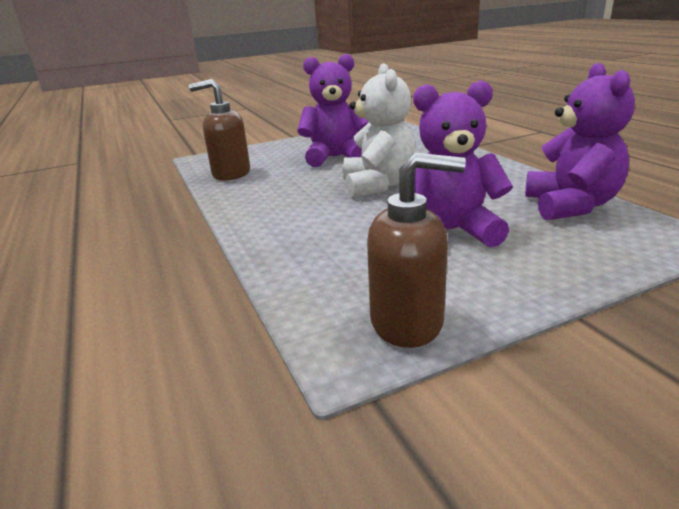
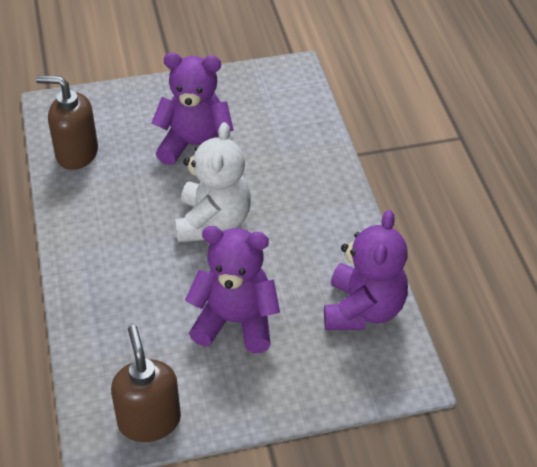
camera: 10 degrees right, 20 degrees up
(407, 322) = (149, 421): brown soap dispenser -> brown soap dispenser turned 120 degrees counterclockwise

